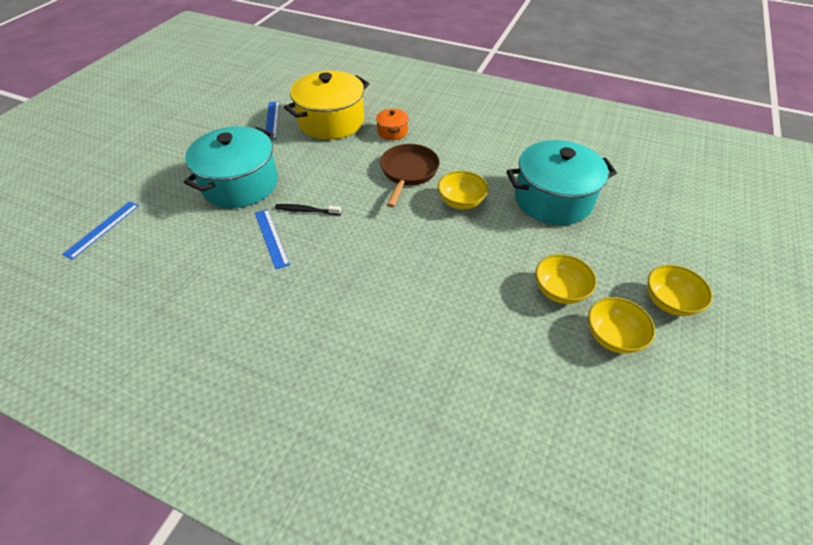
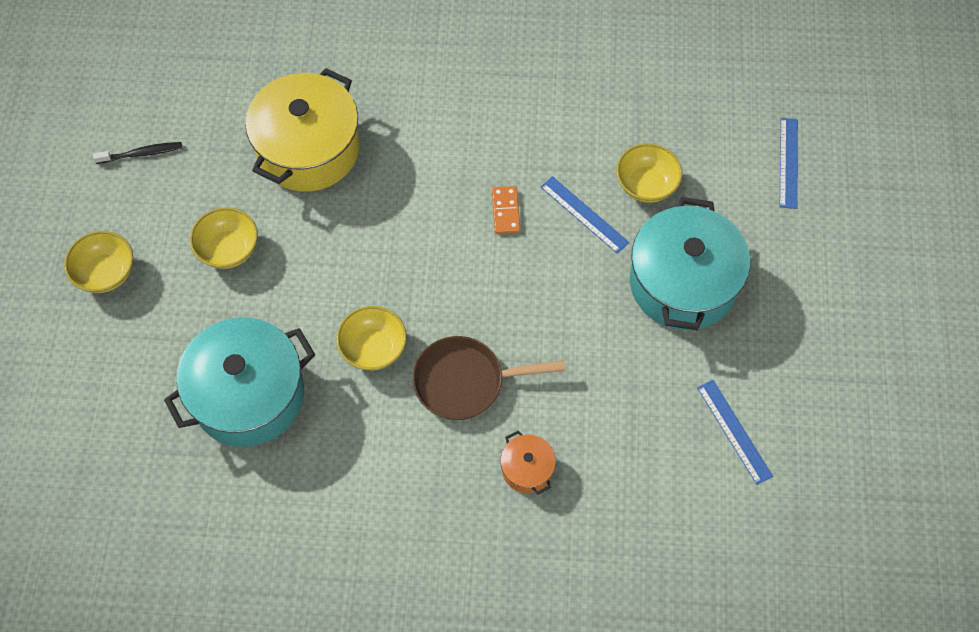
camera: 160 degrees right, 15 degrees up
(306, 211) = (567, 267): black toothbrush -> black toothbrush (141, 153)
(326, 256) = (505, 211): none -> orange domino
(331, 121) = (638, 461): yellow pot -> yellow pot (308, 149)
(408, 172) = (465, 382): brown pan -> brown pan turned 90 degrees clockwise
(612, 336) = (170, 211): yellow bowl -> yellow bowl (646, 185)

